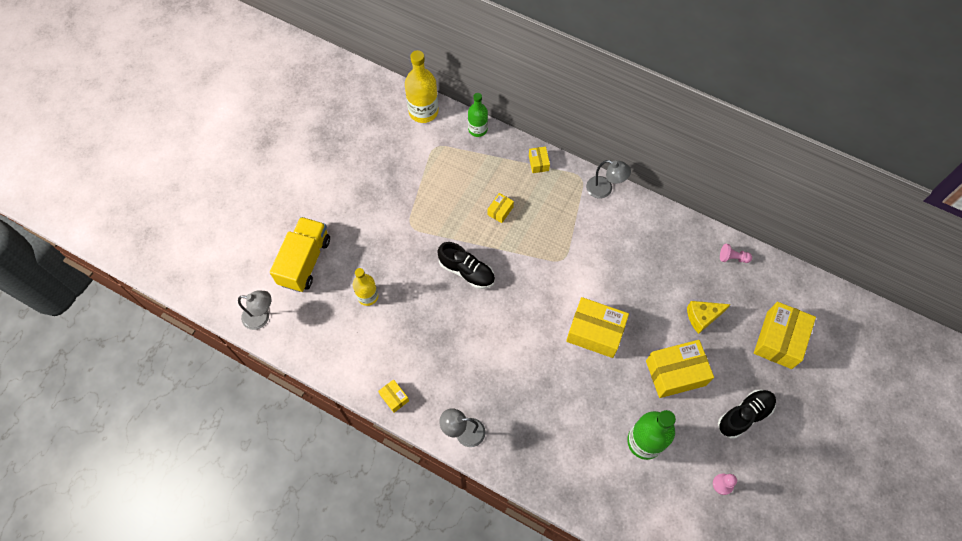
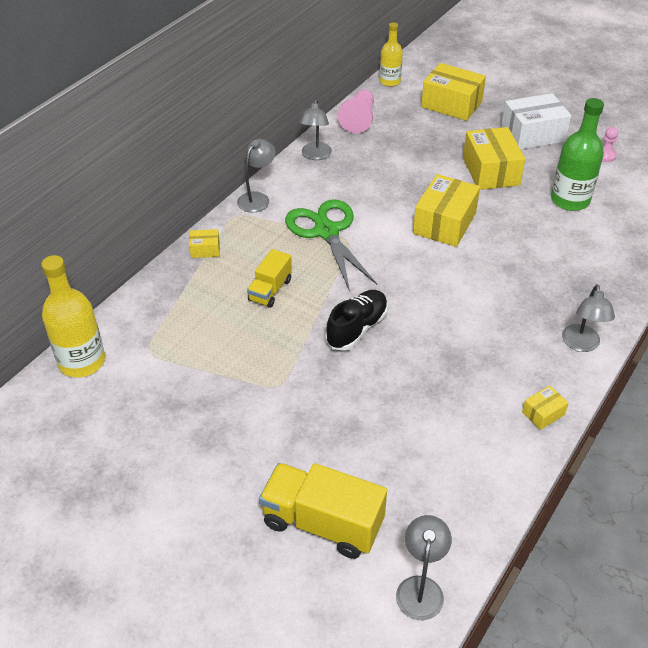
camera: 85 degrees left, 20 degrees down
(368, 296) = (388, 440): yellow bottle -> yellow bottle (390, 81)
(477, 129) = (134, 304): green bottle -> none
(500, 211) = (270, 290): yellow box -> yellow truck
(571, 243) = (326, 231): none -> green scissors
(670, 226) = (315, 155): none -> grey lamp
(702, 317) = (426, 147): yellow cheese -> none
(732, 258) = (359, 120): pink pawn -> pink pawn, size x1.73
(744, 415) = (532, 134): black shoe -> white box

